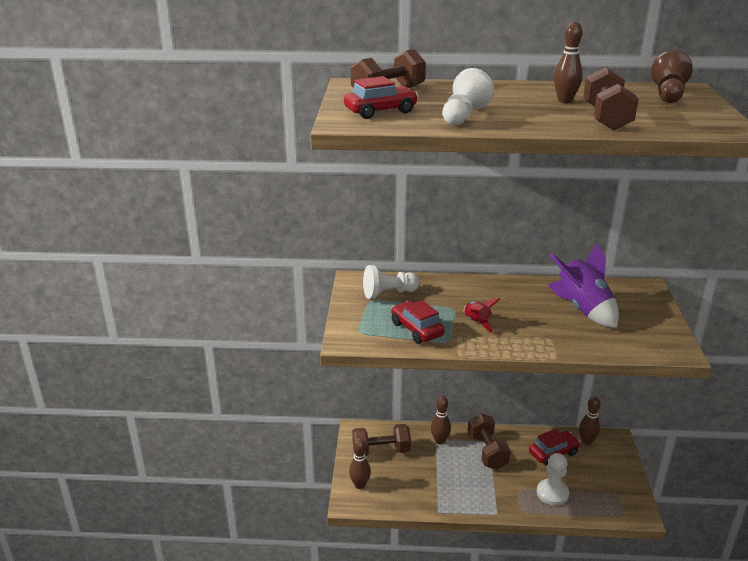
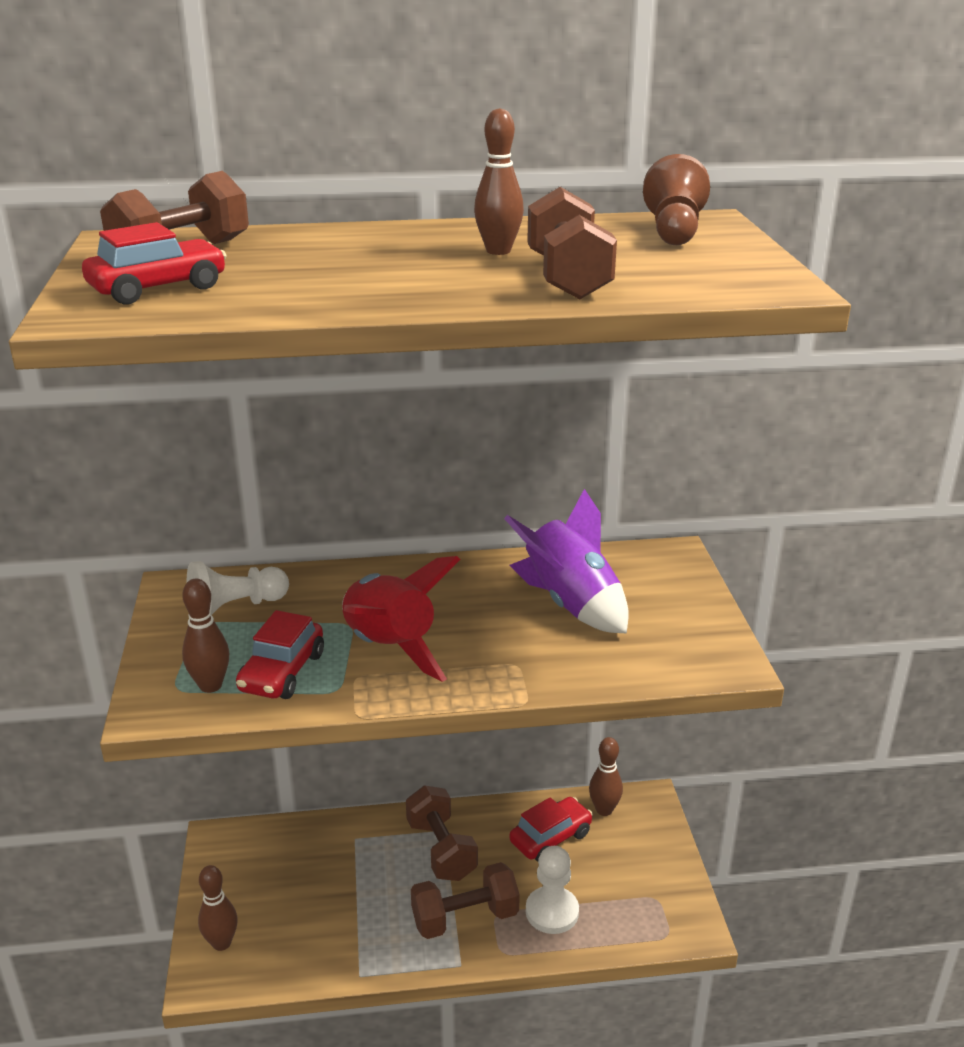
camera: 10 degrees left, 0 degrees up
(381, 451) = (260, 873): brown dumbbell -> brown dumbbell (465, 918)
(416, 329) = (282, 672): red car -> red car turned 120 degrees counterclockwise
(440, 441) = (361, 840): brown bowling pin -> brown bowling pin (210, 685)
(464, 116) = (313, 288): white pawn -> none
(477, 322) = (389, 648): red rocket -> red rocket, size x1.98

